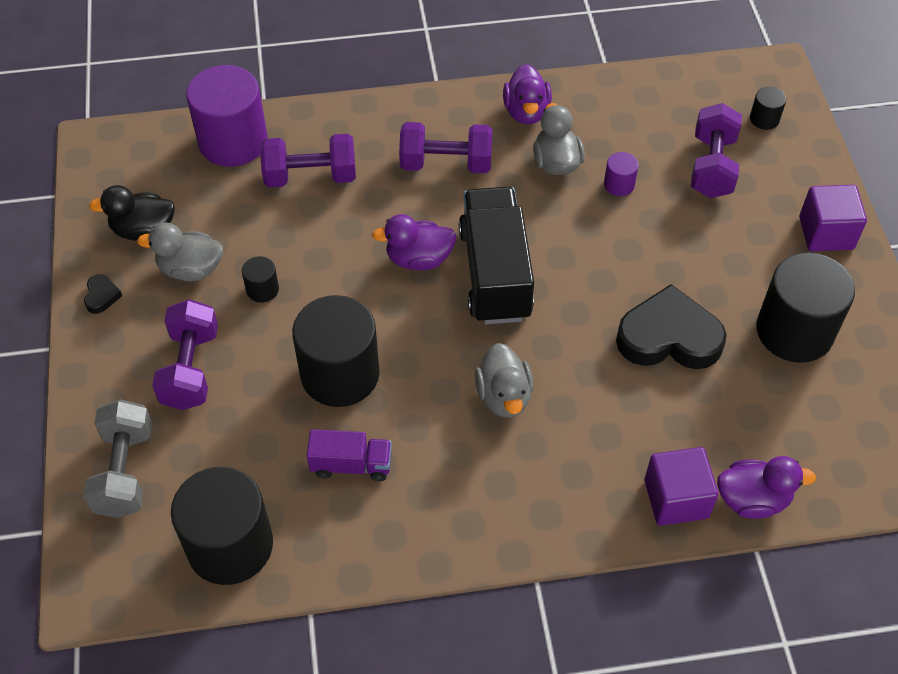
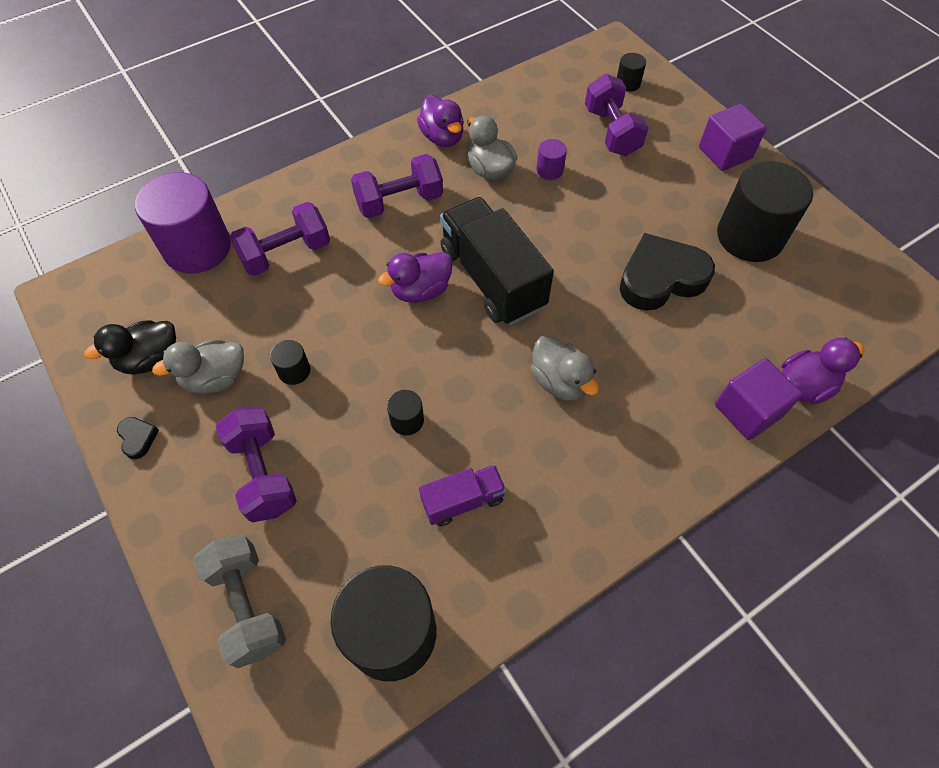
camera: 25 degrees left, 5 degrees up
(340, 374) = (407, 420): black cylinder -> black cylinder, size x0.43

